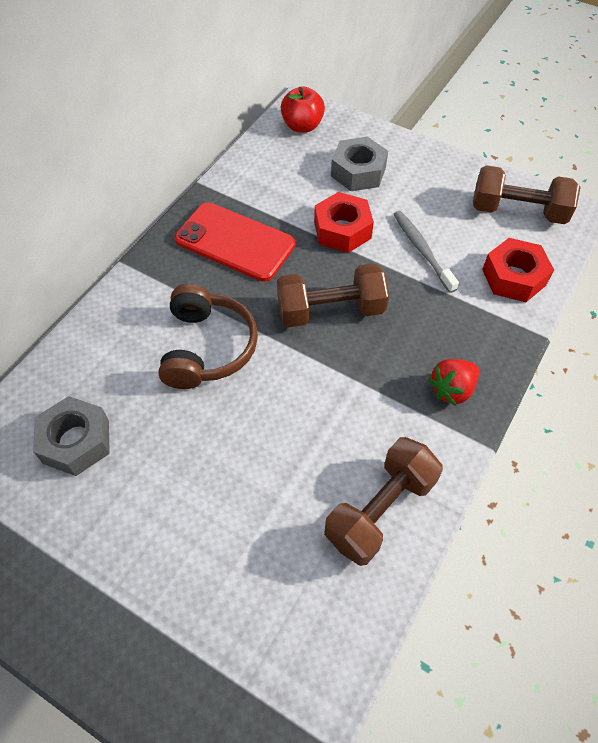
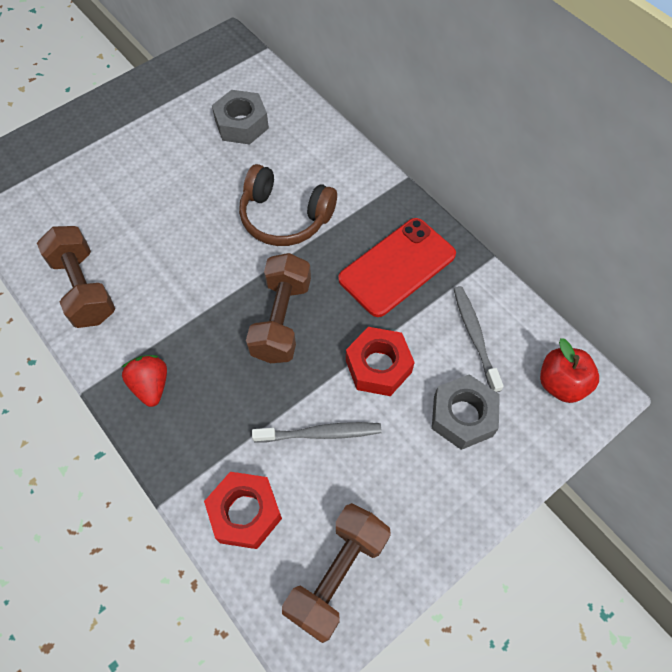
camera: 110 degrees right, 5 degrees up
(284, 178) = (475, 336): none -> grey toothbrush

